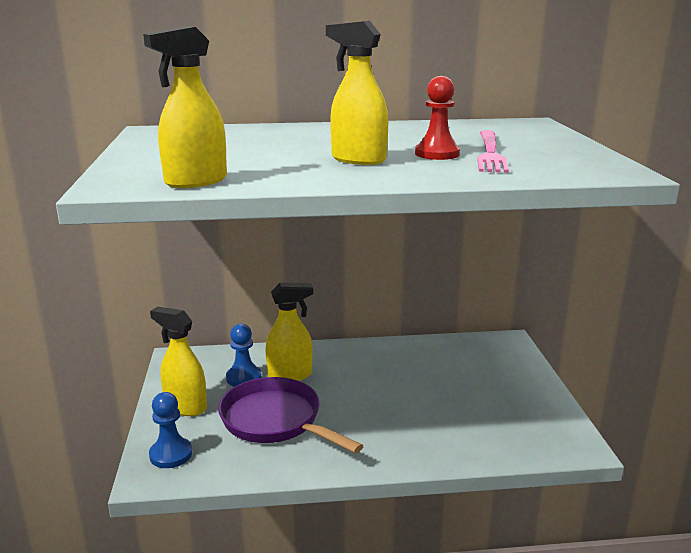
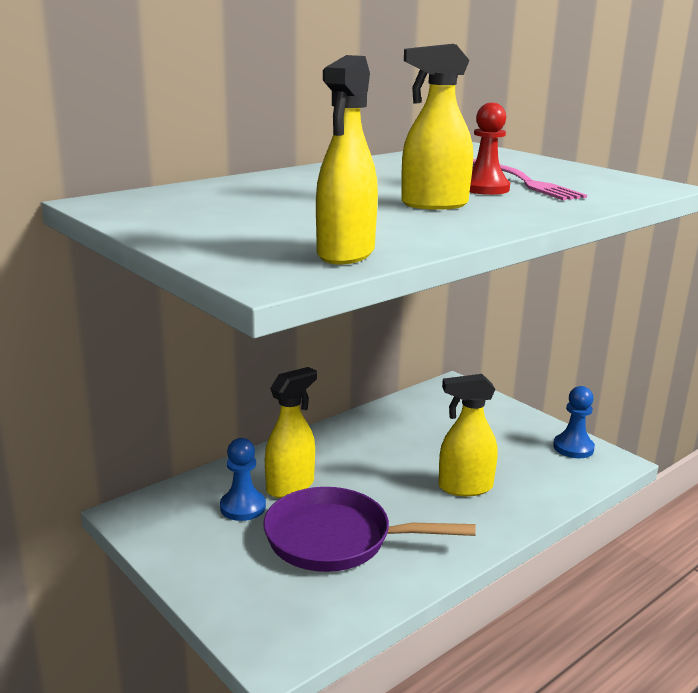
camera: 35 degrees left, 0 degrees up
(171, 454) = (268, 622): blue pawn -> blue pawn (573, 448)
(185, 407) = (216, 564): yellow spray bottle -> yellow spray bottle (464, 487)

